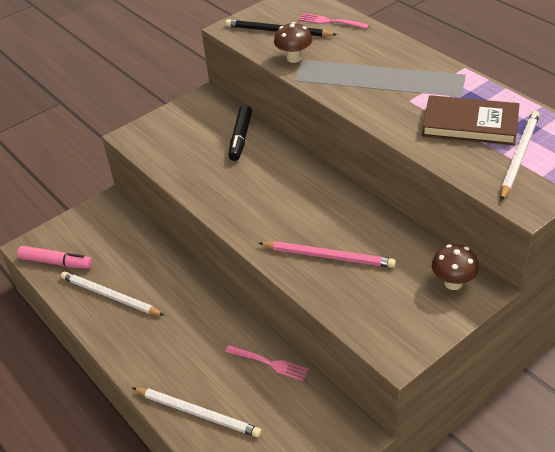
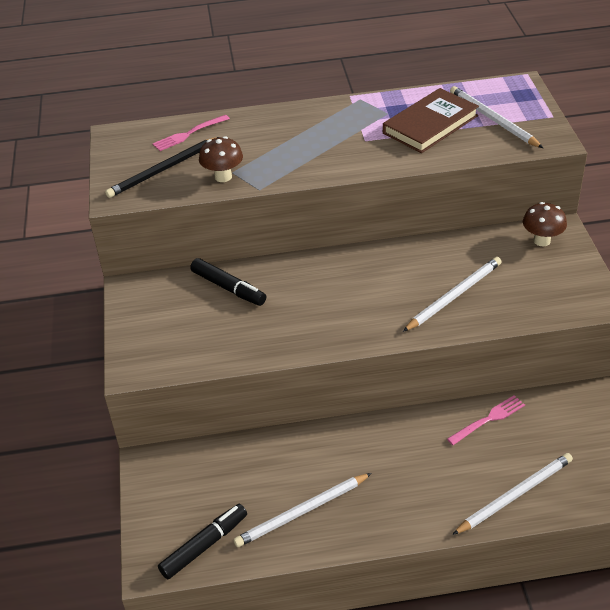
camera: 60 degrees left, 0 degrees up
(56, 262) = (204, 546): pink marker -> black marker
(329, 256) = (454, 296): pink pencil -> white pencil

